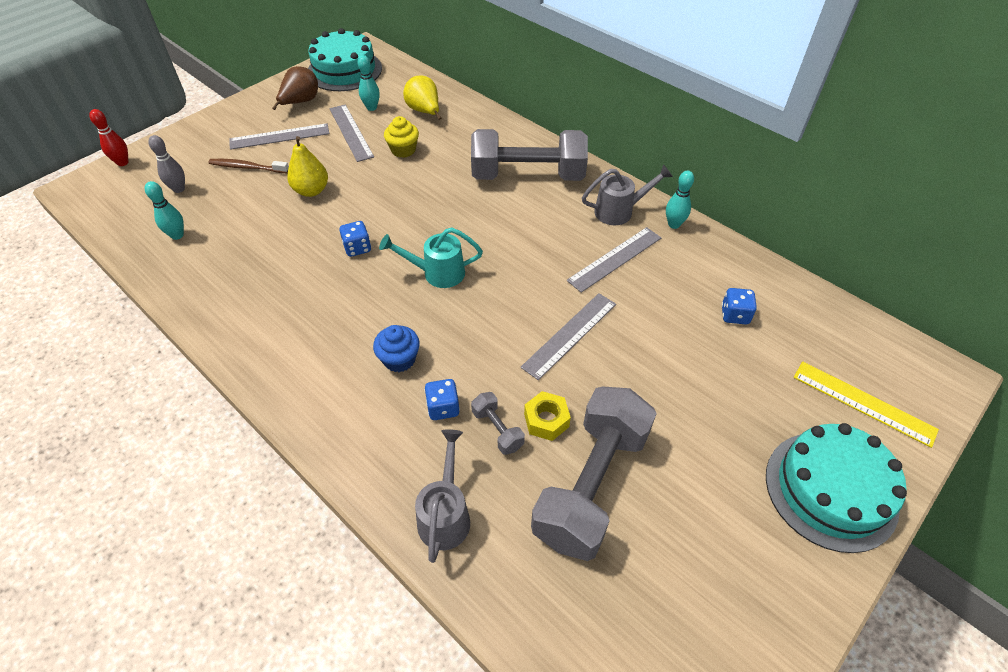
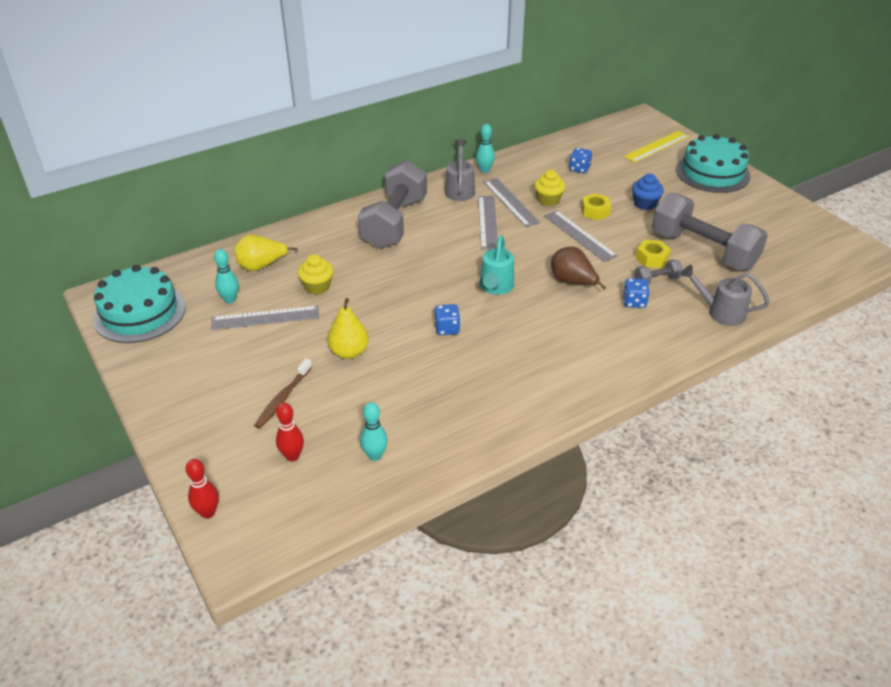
camera: 75 degrees left, 10 degrees down
(179, 189) = (292, 456): grey bowling pin -> red bowling pin
(279, 136) = (239, 371): grey ruler -> grey ruler (487, 222)
(300, 102) = (181, 351): brown pear -> brown pear (572, 282)
(399, 359) = (583, 318): blue cupcake -> blue cupcake (645, 204)
(634, 345) = (595, 211): none -> yellow nut
(638, 293) = (548, 200): none -> yellow cupcake

